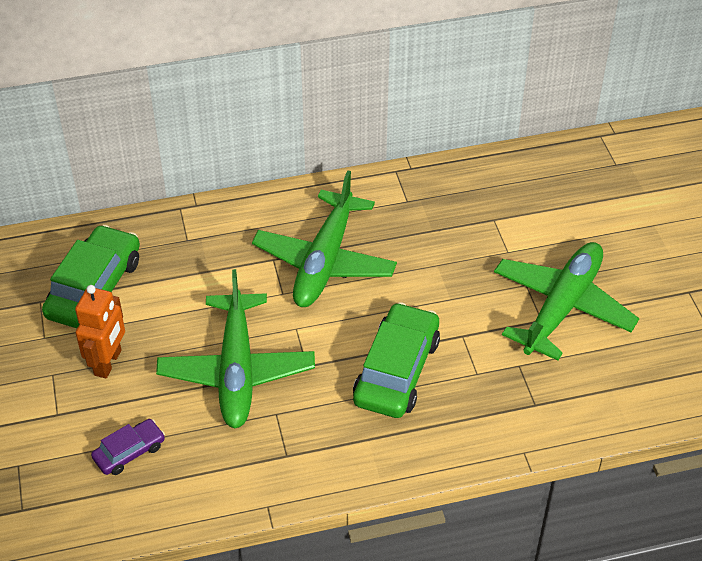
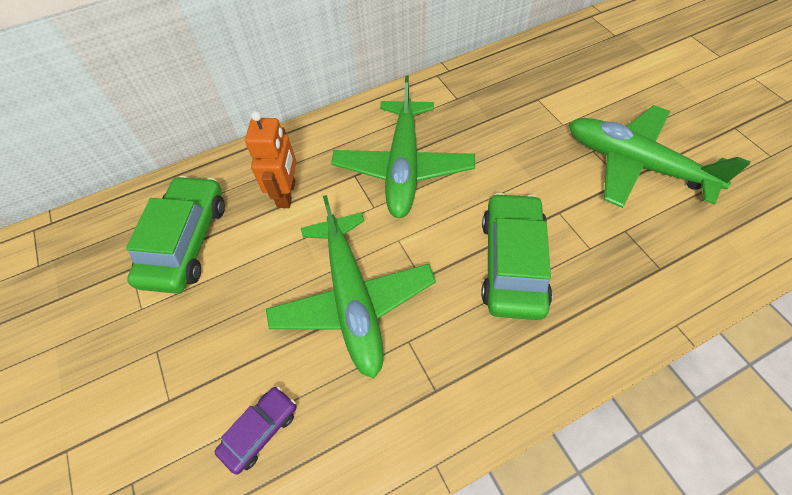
camera: 10 degrees left, 10 degrees up
(108, 363) = (215, 322): orange robot -> orange robot (287, 194)
(562, 307) = (635, 164): green plane -> green plane turned 75 degrees counterclockwise

